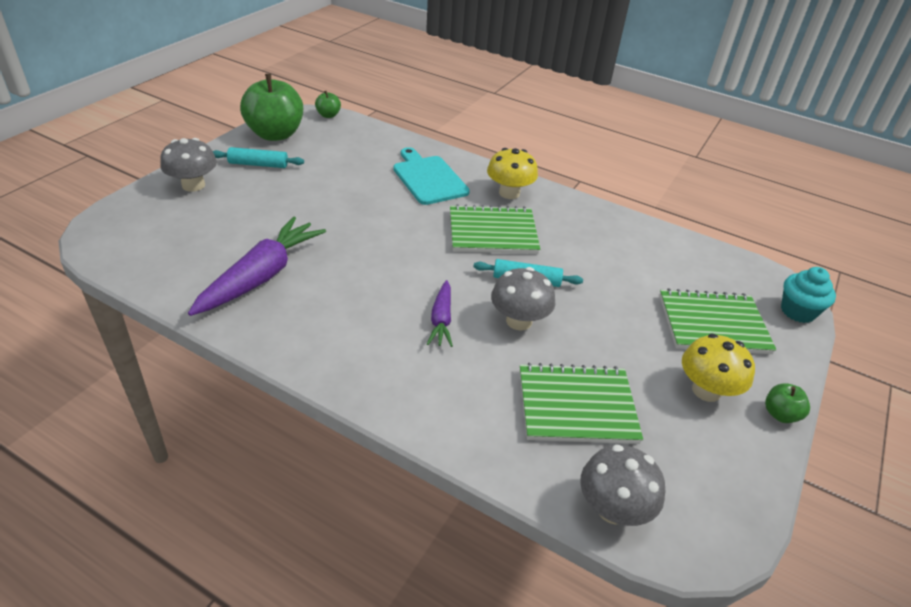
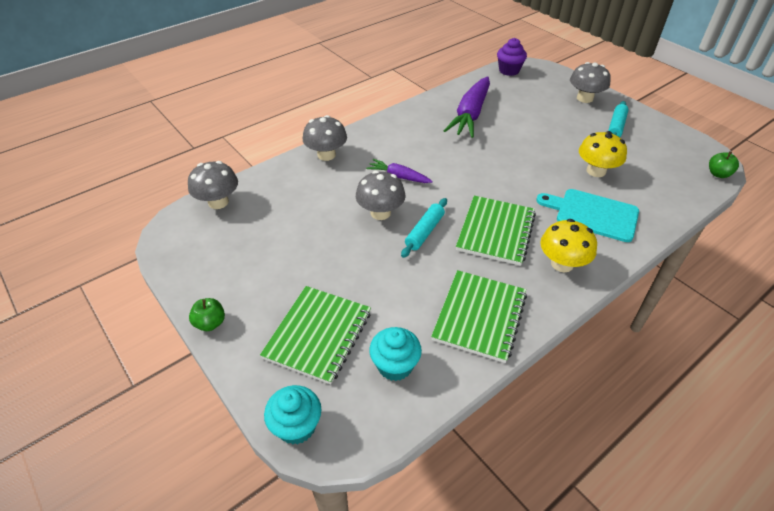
camera: 115 degrees right, 5 degrees up
(113, 253) = (509, 70): none -> purple cupcake
(261, 276) = (470, 114): purple carrot -> purple carrot turned 60 degrees clockwise
(275, 134) = (671, 139): green apple -> none
(428, 178) = (593, 214): turquoise cutting board -> turquoise cutting board turned 150 degrees counterclockwise
(429, 411) = (326, 155): none -> grey mushroom
(576, 406) = (291, 214): green notebook -> green notebook (479, 317)
(695, 269) = (395, 365): none -> turquoise cupcake
(706, 390) = (259, 289): yellow mushroom -> yellow mushroom (596, 171)

